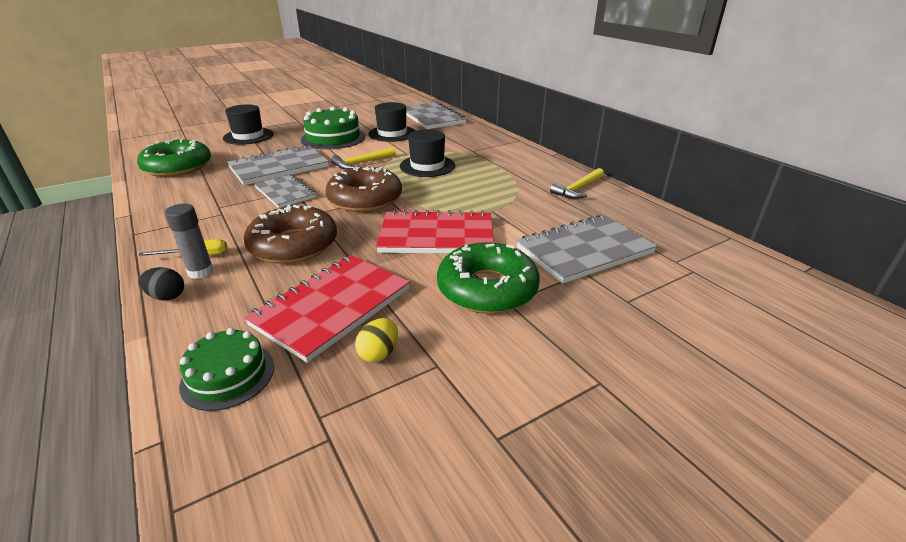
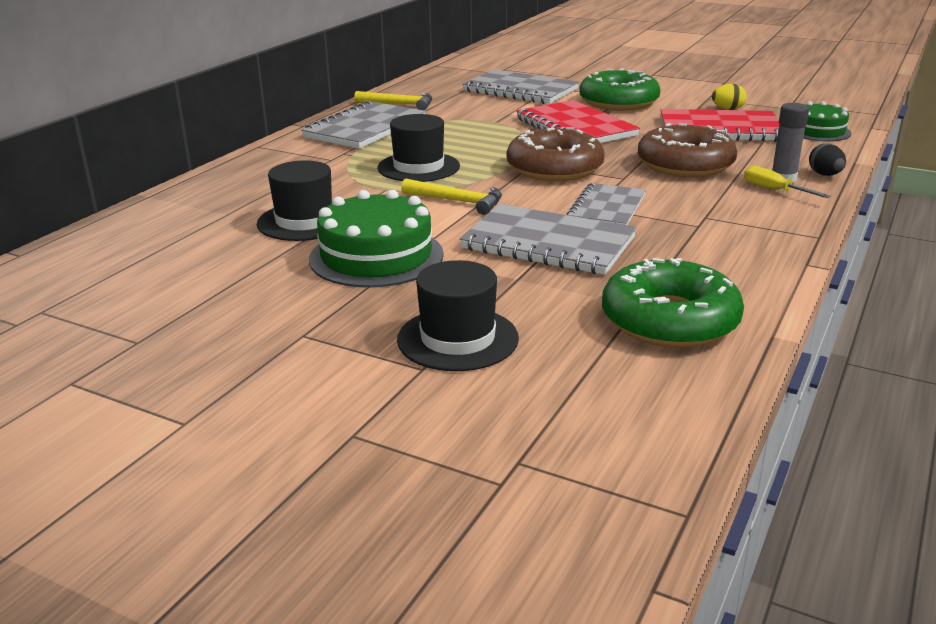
camera: 120 degrees left, 5 degrees down
(432, 118) = (178, 218): grey notebook -> grey notebook (365, 128)

